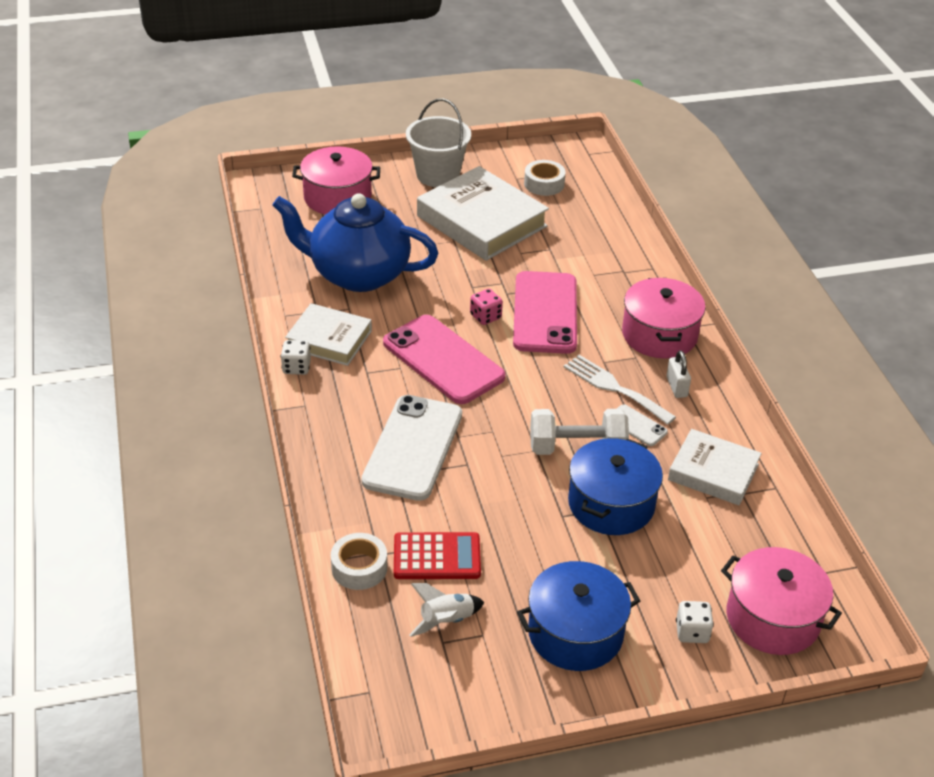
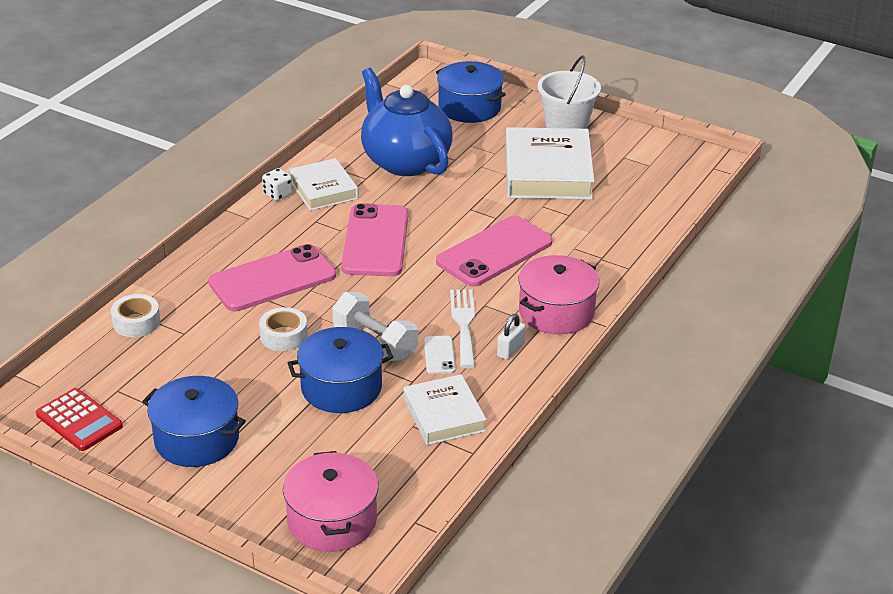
camera: 45 degrees right, 5 degrees down
(337, 197) = (469, 107): pink pot -> blue pot
(413, 448) = (272, 279): white phone -> pink phone
(437, 557) = (187, 345): red calculator -> red calculator (79, 420)
(446, 621) = (136, 381): white rocket -> none
(485, 317) = (448, 231): pink dice -> none
(544, 184) = (639, 171): white tape -> white tape (283, 336)
(692, 632) = (267, 489): white dice -> none

